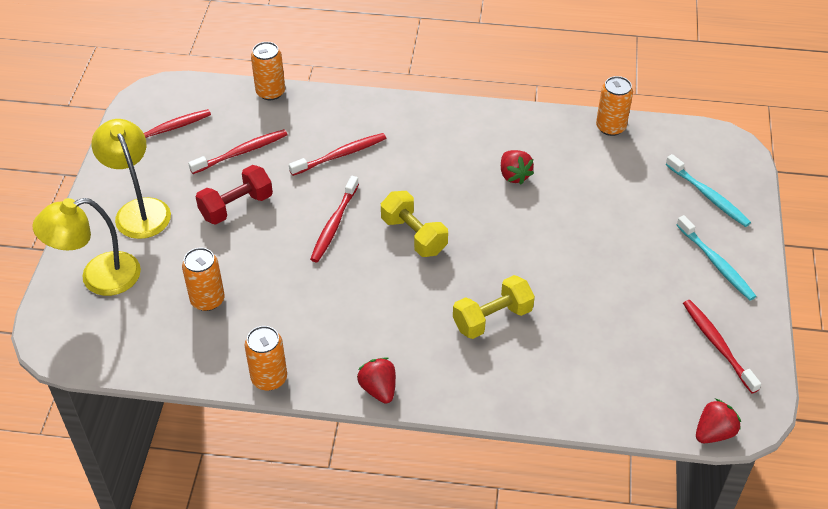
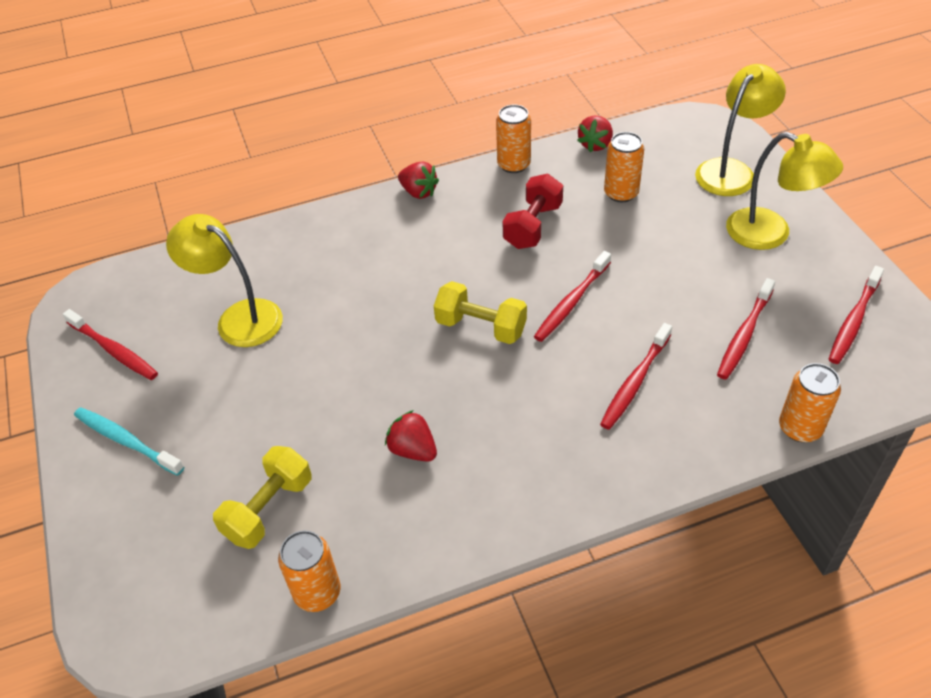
camera: 155 degrees right, 0 degrees up
(236, 206) = (684, 277): red dumbbell -> red dumbbell (533, 226)
(334, 224) = (571, 302): red toothbrush -> red toothbrush turned 135 degrees counterclockwise
(492, 318) = (351, 283): yellow dumbbell -> yellow dumbbell (268, 509)
(601, 328) = (239, 318): none -> yellow lamp
(708, 196) = (149, 534): turquoise toothbrush -> none
(714, 432) = (108, 274): red strawberry -> red strawberry (595, 144)

